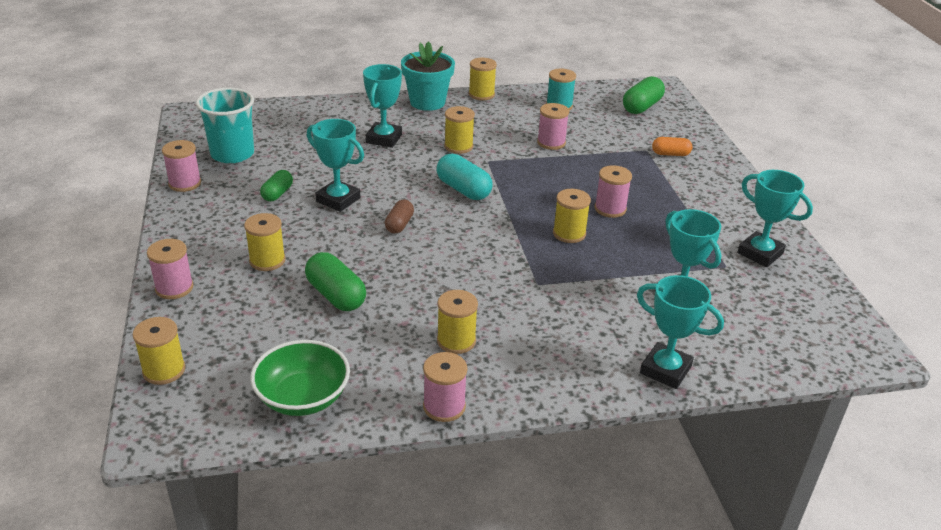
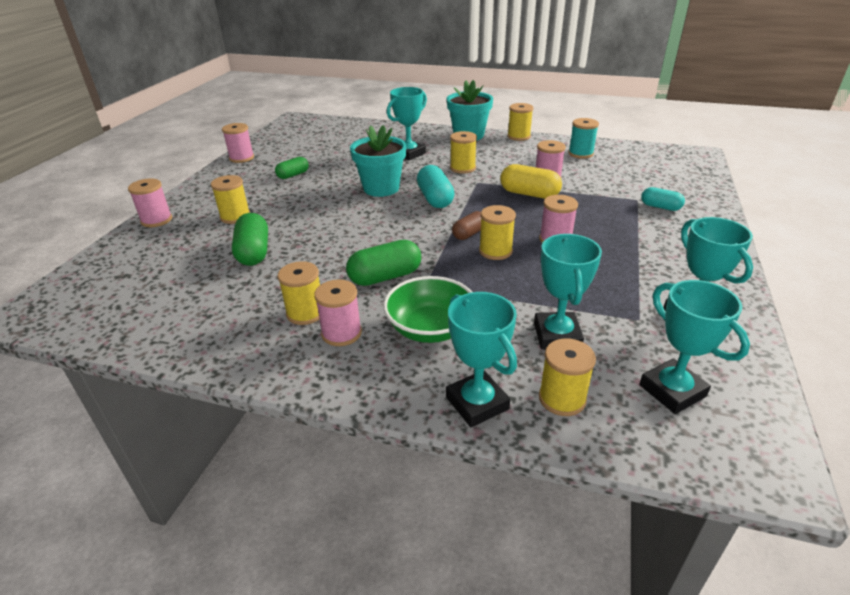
camera: 30 degrees right, 0 degrees up
(164, 370) = (83, 272): yellow spool -> yellow spool (562, 399)
(232, 154) = (292, 146): turquoise cup -> none
(303, 397) = (143, 321): green bowl -> green bowl (430, 328)
(338, 200) = (330, 187): turquoise trophy -> turquoise trophy (672, 391)
(396, 189) = (381, 188): none -> turquoise flower pot
(399, 224) = (357, 213): brown capsule -> brown capsule (469, 234)
(444, 406) = (236, 366): pink spool -> pink spool (341, 333)
(548, 164) = (529, 194): none -> yellow capsule
(641, 107) = (662, 166): green capsule -> green capsule (385, 277)
(670, 154) = (660, 207): orange capsule -> turquoise capsule

